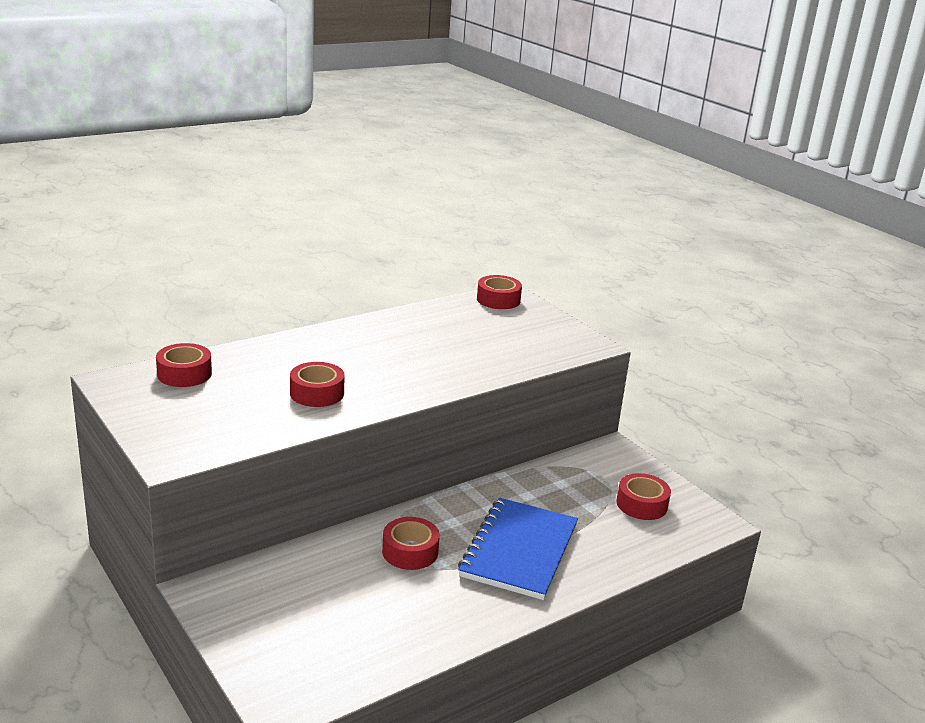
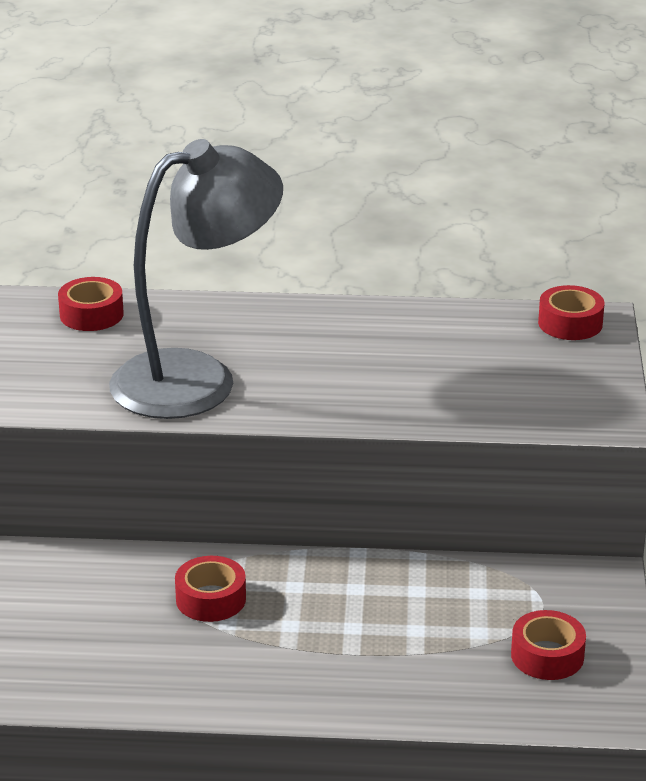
camera: 40 degrees right, 5 degrees up
(317, 393) = (197, 378): red tape -> grey lamp
(519, 551) = (329, 646): blue notebook -> none

